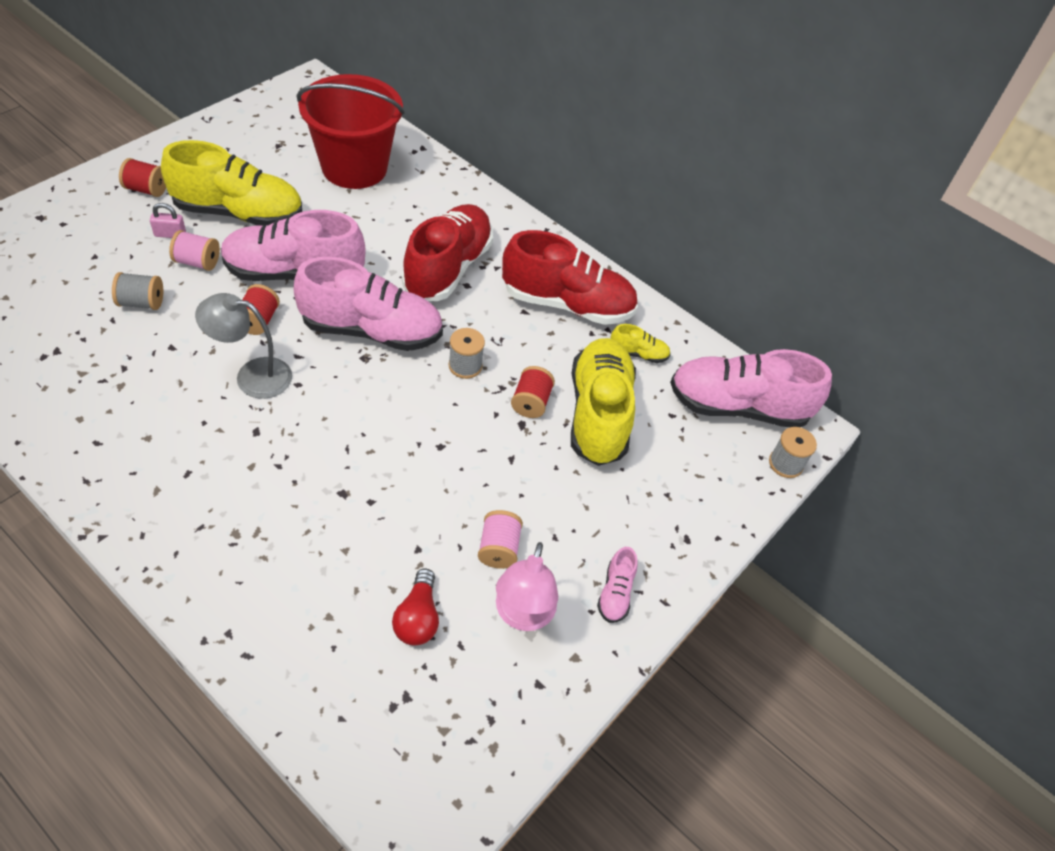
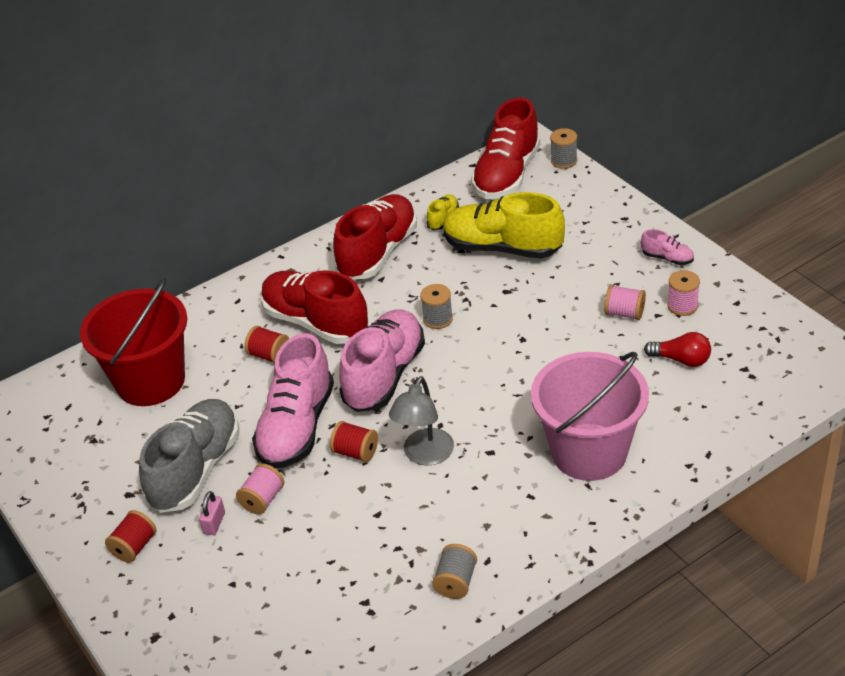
camera: 65 degrees left, 10 degrees down
(141, 303) = (311, 540): grey spool -> grey spool (456, 582)
(238, 213) = (196, 470): yellow shoe -> grey shoe
(253, 525) = (589, 452): none -> pink bucket
(522, 615) = (682, 306): pink lamp -> pink spool
(531, 402) = (484, 284): red spool -> red spool (269, 355)
(738, 407) = (507, 175): pink shoe -> red shoe

